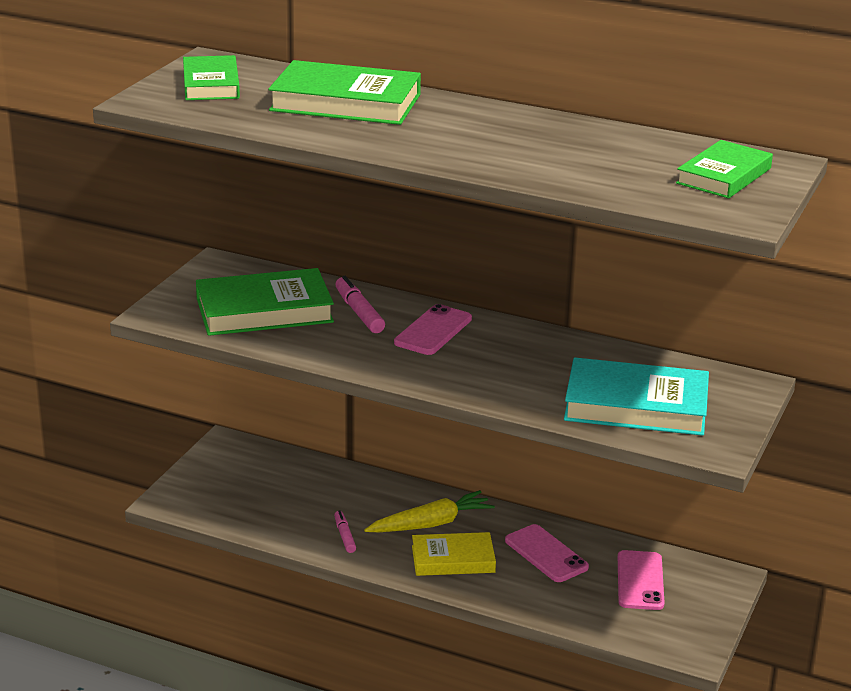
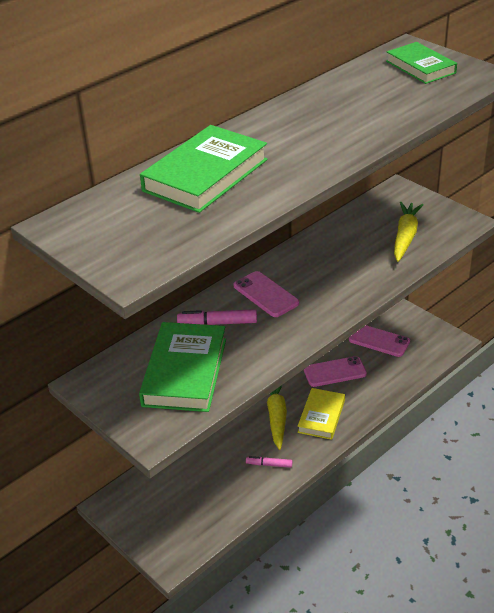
camera: 65 degrees left, 10 degrees up
(211, 84) = (115, 232): green book -> none
(636, 405) = (405, 236): turquoise book -> yellow carrot

